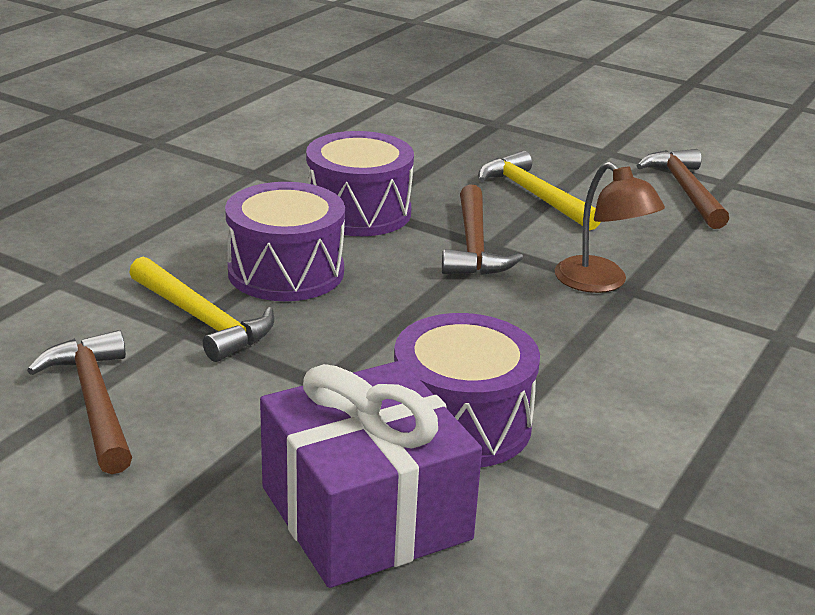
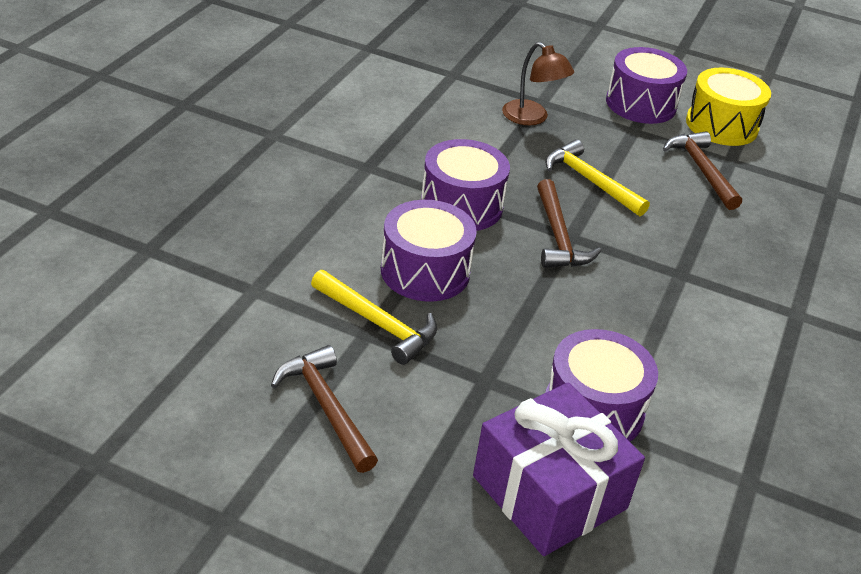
camera: 10 degrees left, 10 degrees up
(601, 283) = (659, 269): brown lamp -> brown lamp (532, 118)
(623, 128) = (641, 104): none -> purple drum
(723, 150) = (721, 125): none -> yellow drum

